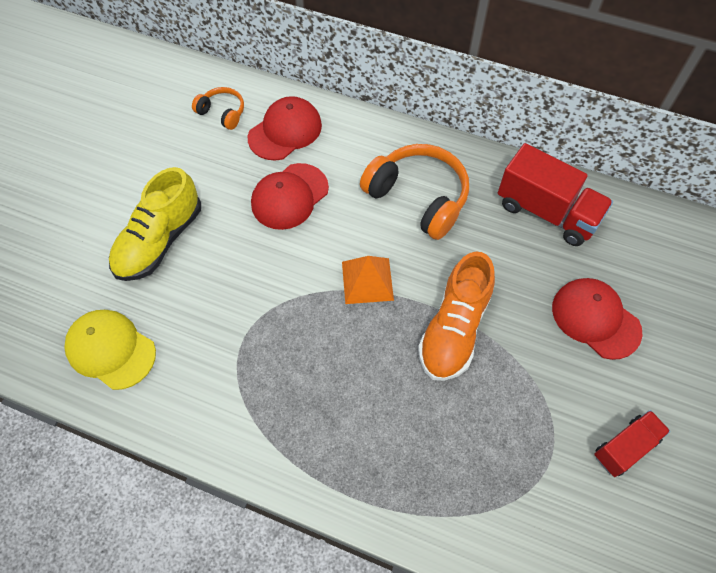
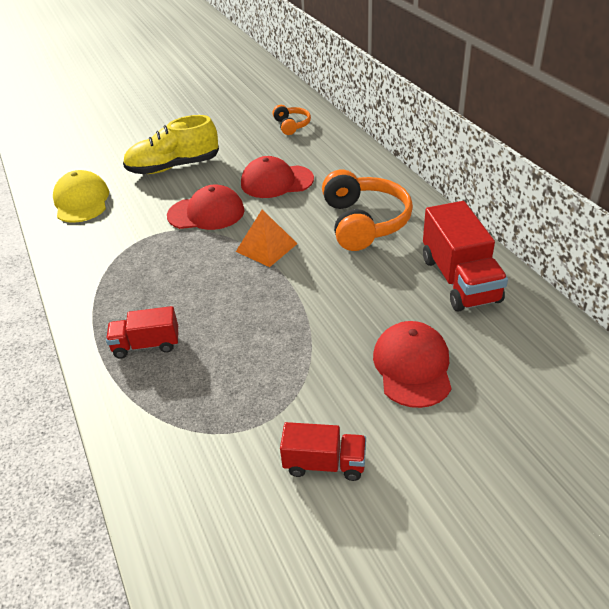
camera: 45 degrees right, 20 degrees down
(285, 131) = (318, 149): red cap -> red cap (206, 213)
(386, 457) = (146, 345): none -> red truck
(454, 329) = (289, 306): orange shoe -> none

